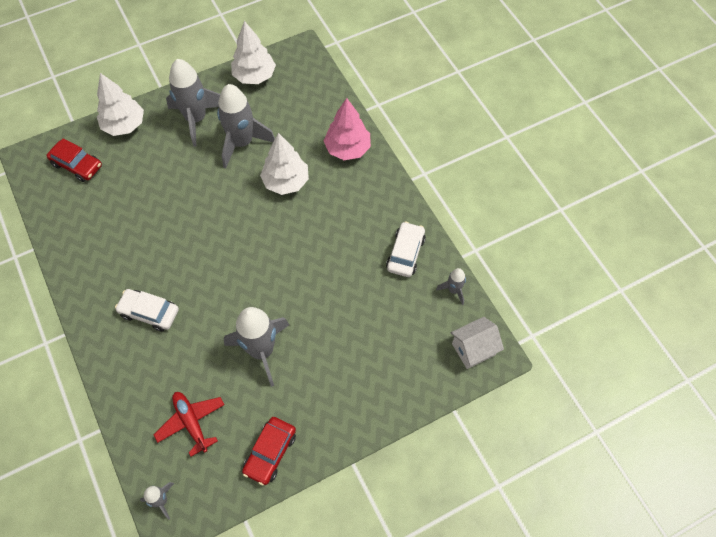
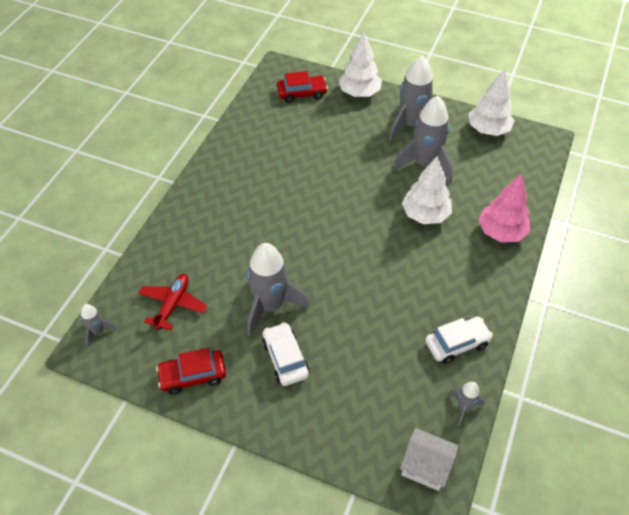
camera: 50 degrees right, 10 degrees down
(77, 165) = (302, 93): red car -> red car turned 90 degrees counterclockwise
(149, 313) = (234, 215): white car -> white car (285, 358)

